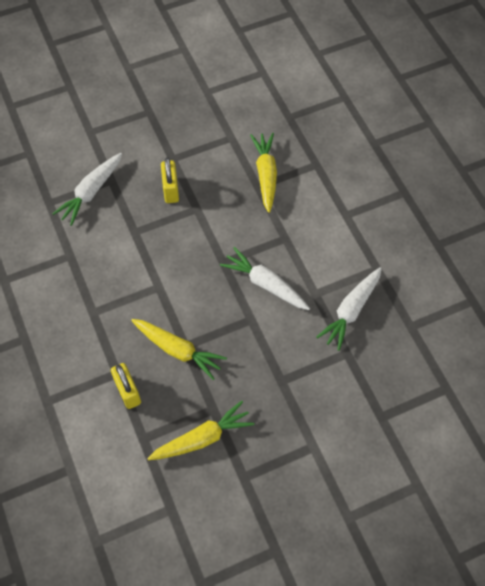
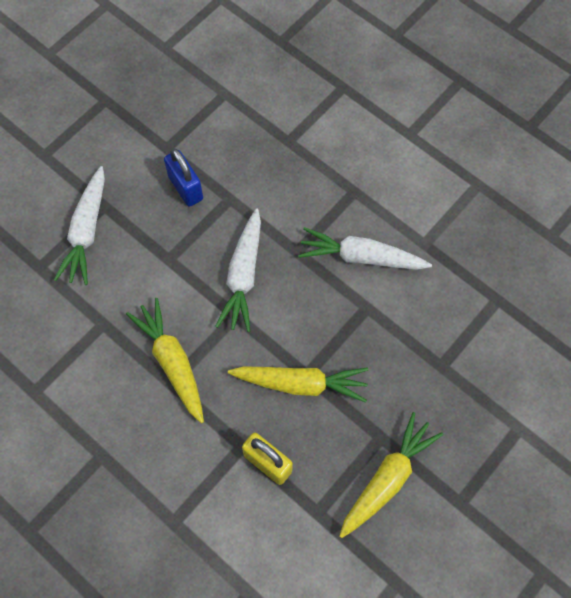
camera: 25 degrees left, 5 degrees up
(171, 190) = (185, 188): yellow padlock -> blue padlock
(266, 175) = (291, 123): yellow carrot -> yellow carrot (172, 363)
(351, 310) = (475, 246): white carrot -> white carrot (243, 275)

